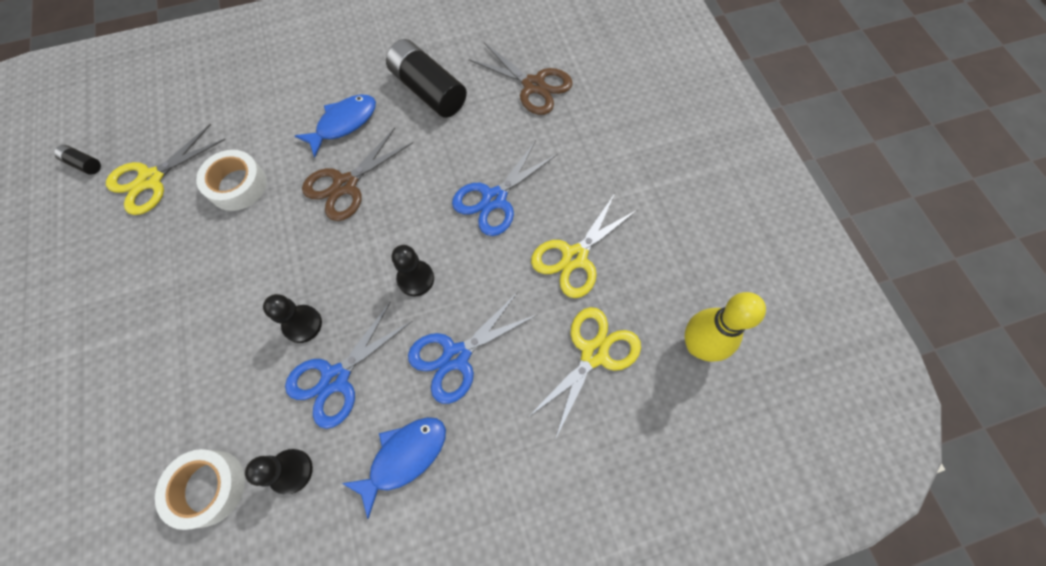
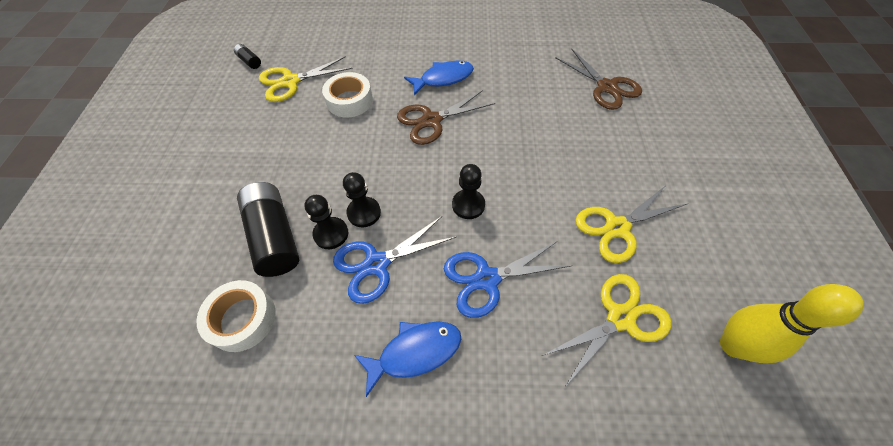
camera: 20 degrees right, 10 degrees down
(291, 471) = (313, 329): black pawn -> black pawn (331, 234)
(428, 90) = (517, 71): black battery -> black battery (274, 237)
(494, 199) = (553, 162): blue scissors -> none

